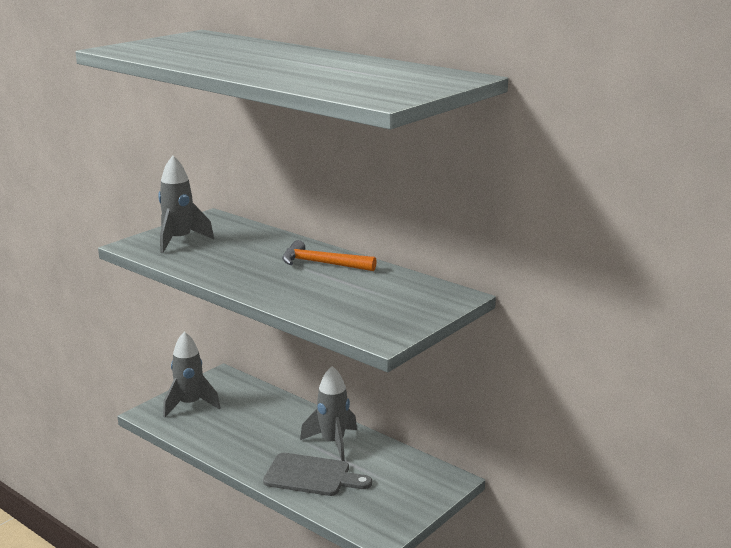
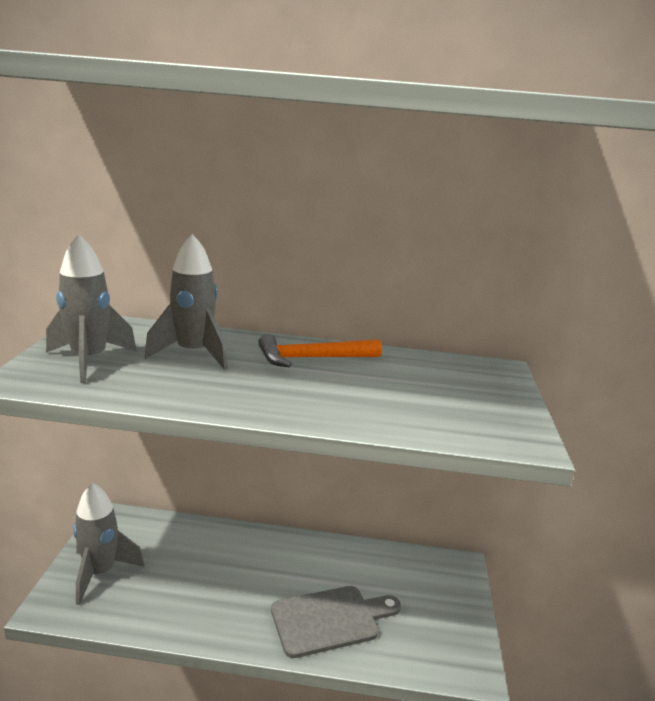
camera: 35 degrees left, 0 degrees up
(333, 443) = (311, 565): grey rocket -> grey rocket (193, 354)

